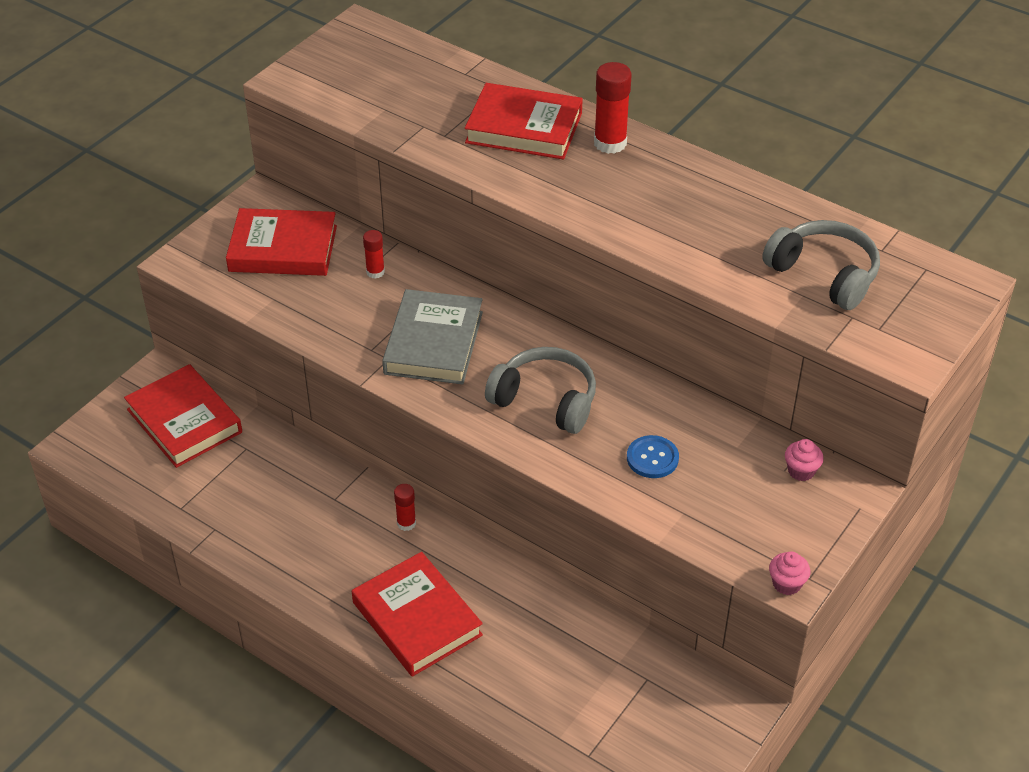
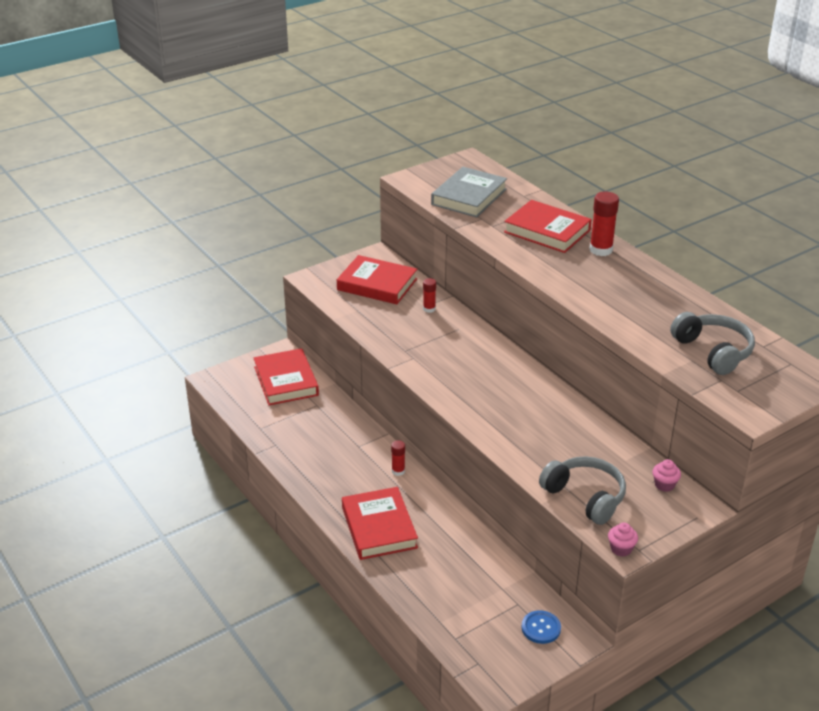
camera: 20 degrees right, 10 degrees down
(434, 343) = (447, 355): grey book -> grey book (469, 197)
(545, 400) = (505, 403): grey headphones -> grey headphones (585, 497)
(652, 458) = (562, 453): blue button -> blue button (541, 628)

